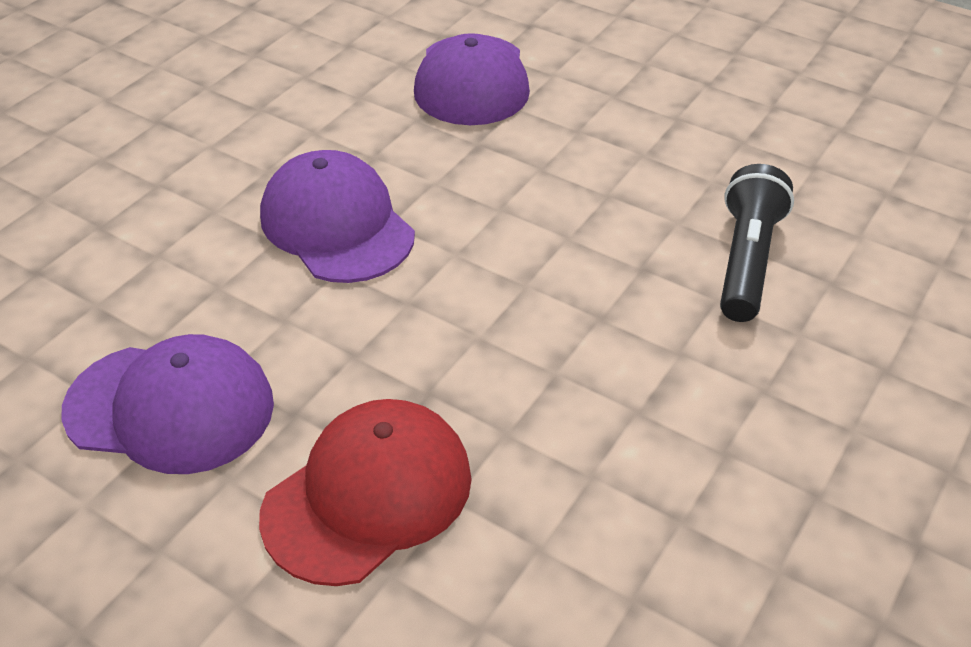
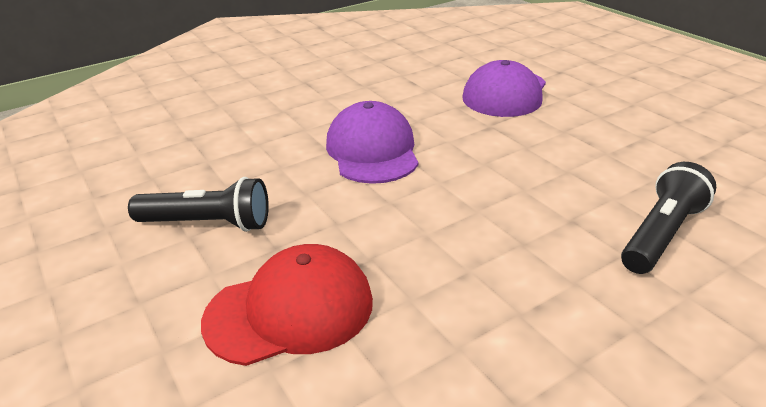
camera: 25 degrees right, 10 degrees down
(171, 407) = (207, 223): purple cap -> black flashlight

